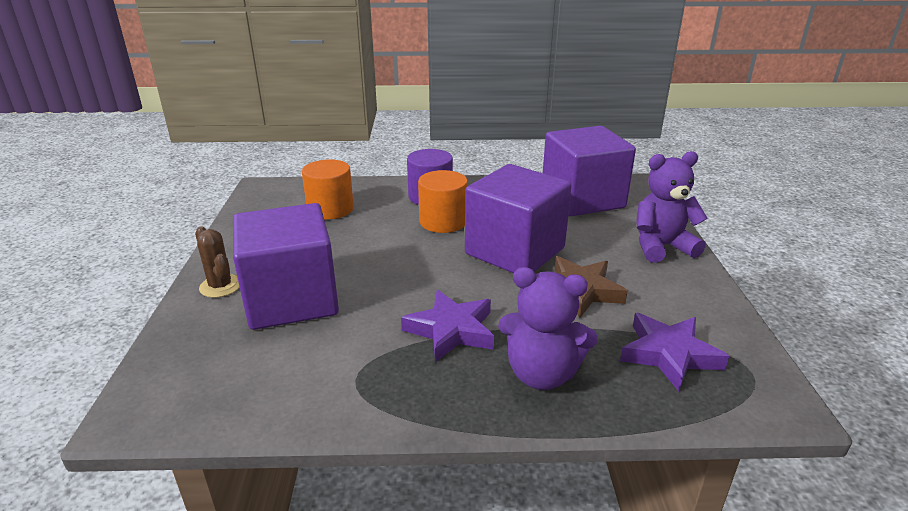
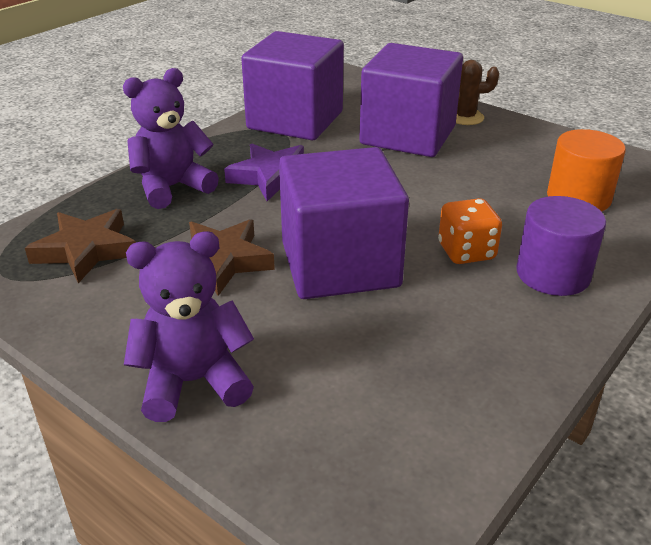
camera: 130 degrees right, 5 degrees up
(443, 222) = (466, 252): orange cylinder -> orange dice
(582, 199) = (401, 411): purple cube -> purple cube (295, 120)
(661, 247) = (193, 382): purple teddy bear -> purple teddy bear turned 135 degrees counterclockwise
(669, 354) = (86, 250): purple star -> brown star

